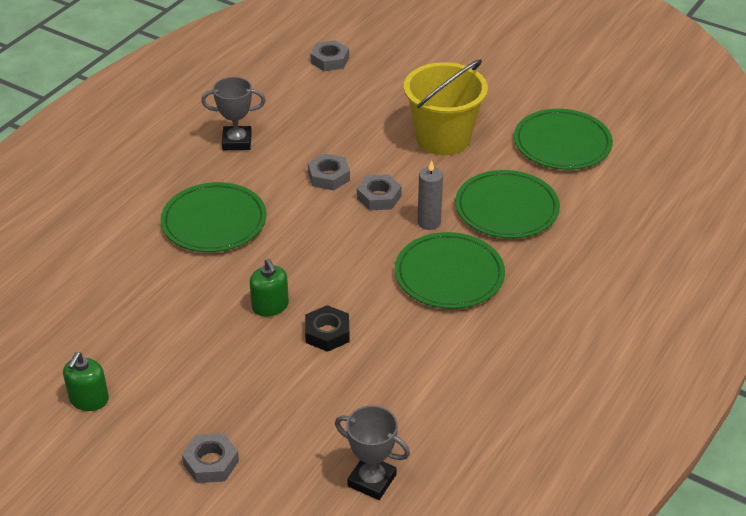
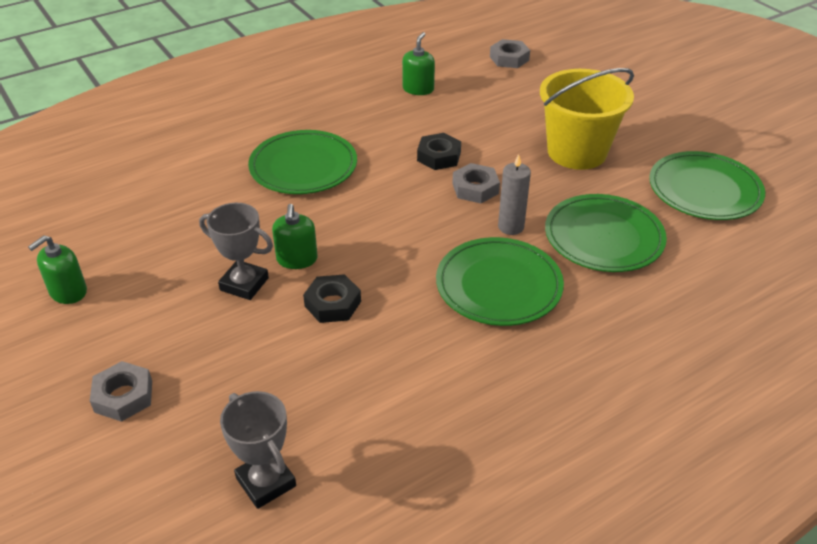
camera: 25 degrees right, 0 degrees up
(237, 142) = (375, 104): grey trophy -> grey trophy (244, 284)
(266, 114) = (418, 89): none -> green soap dispenser
(329, 176) = (439, 156): grey nut -> black nut

